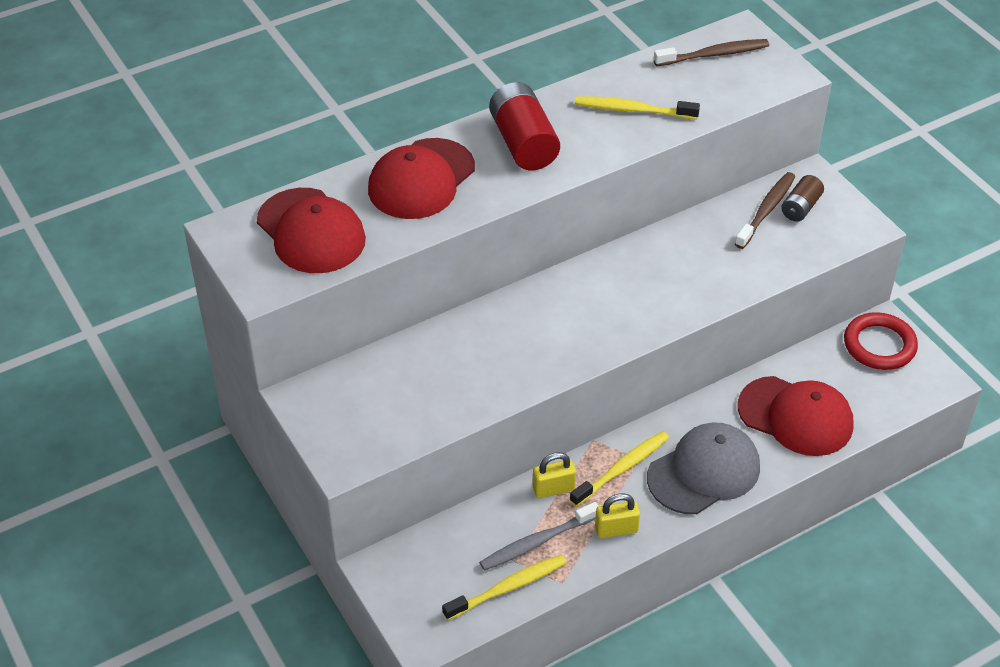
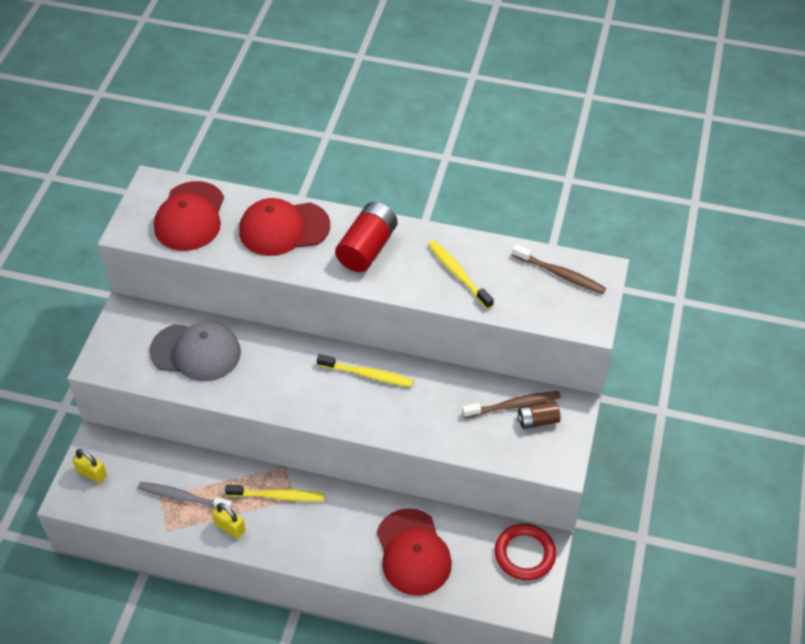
camera: 45 degrees right, 5 degrees up
(508, 587) = (138, 508): yellow toothbrush -> yellow toothbrush (367, 375)
(553, 489) = (229, 475): yellow padlock -> yellow padlock (92, 473)
(704, 472) = (318, 538): grey cap -> grey cap (196, 352)

